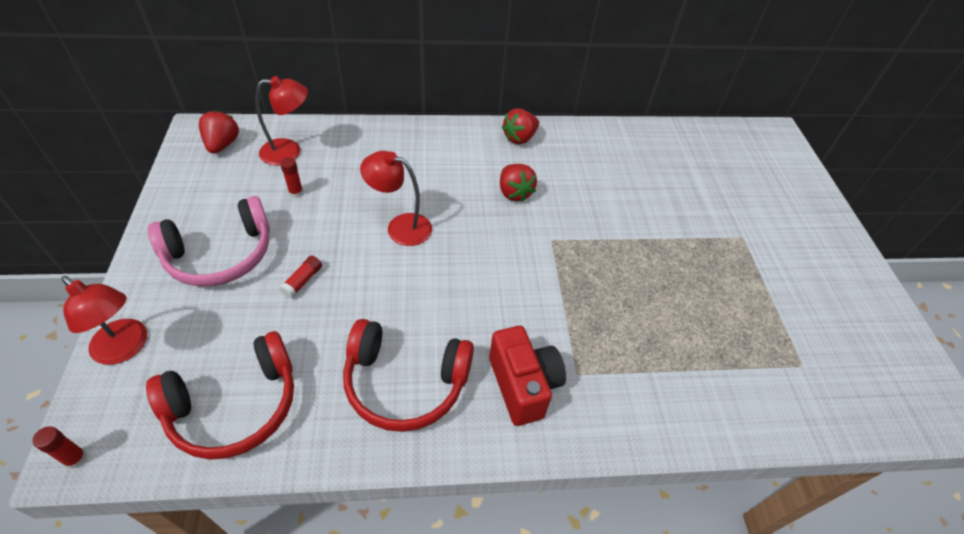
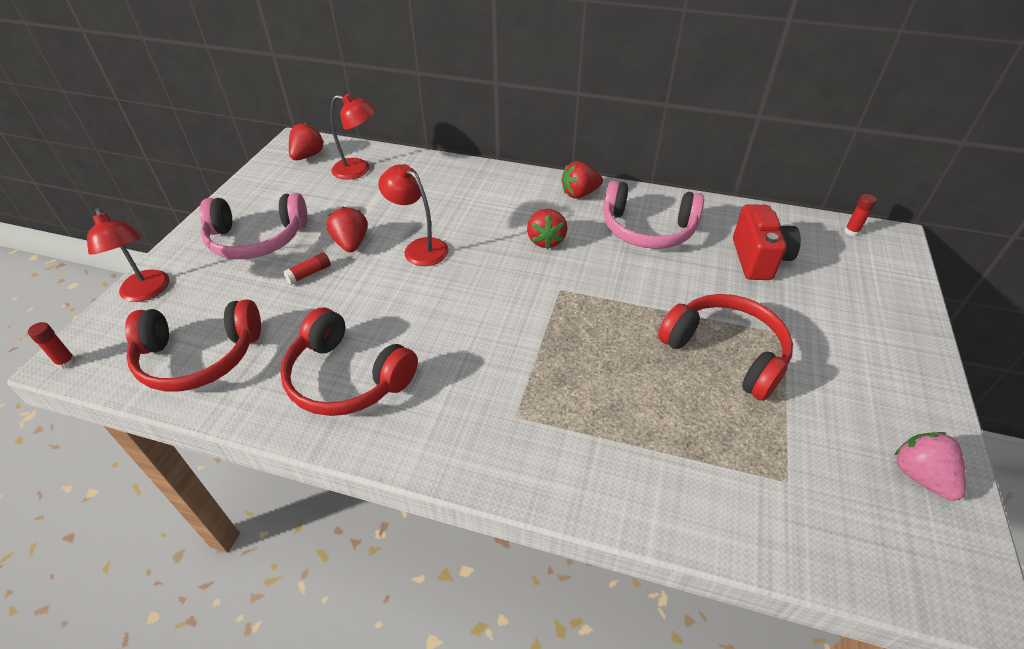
camera: 25 degrees right, 5 degrees down
(296, 192) = (345, 203): red glue stick -> red glue stick (851, 232)
(328, 237) = (351, 243): none -> red strawberry
(523, 385) = (455, 411): red camera -> red camera (758, 259)
(595, 163) = (647, 229): none -> pink headphones
(709, 266) = (726, 352): none -> red headphones
(882, 332) = (920, 476): none -> pink strawberry

